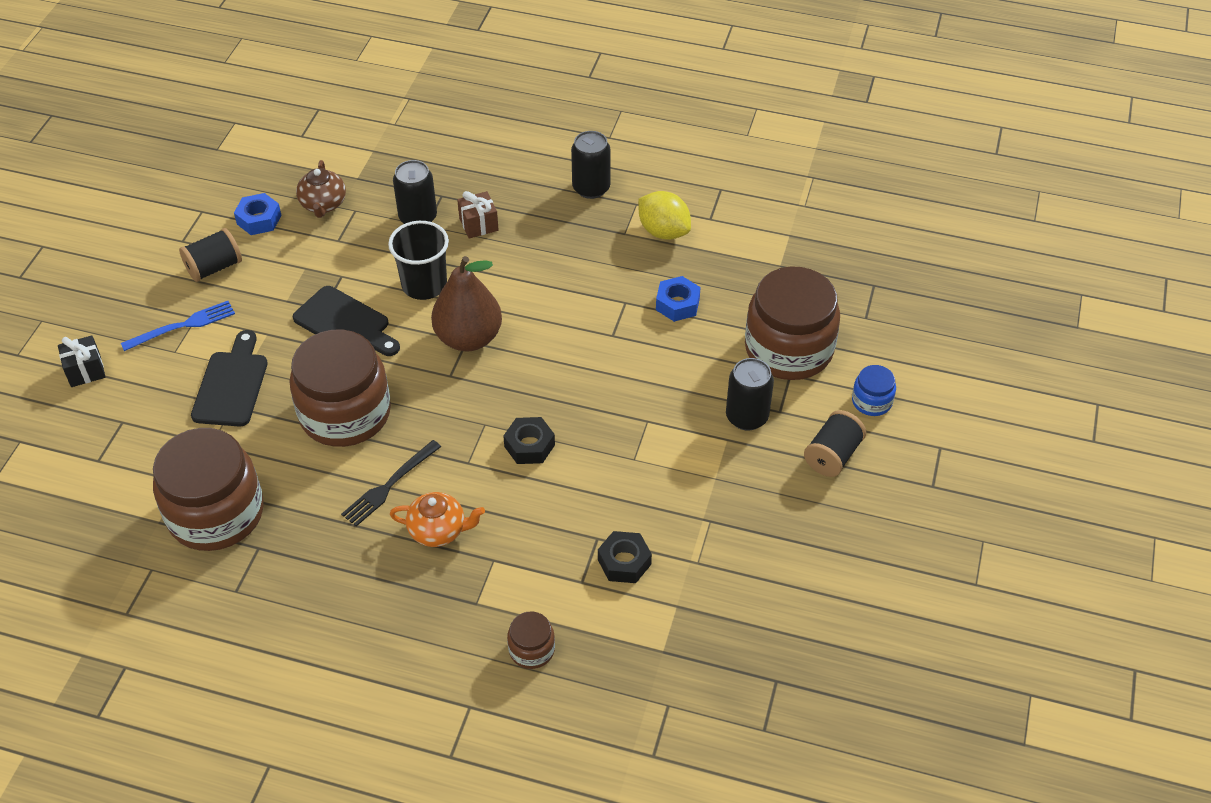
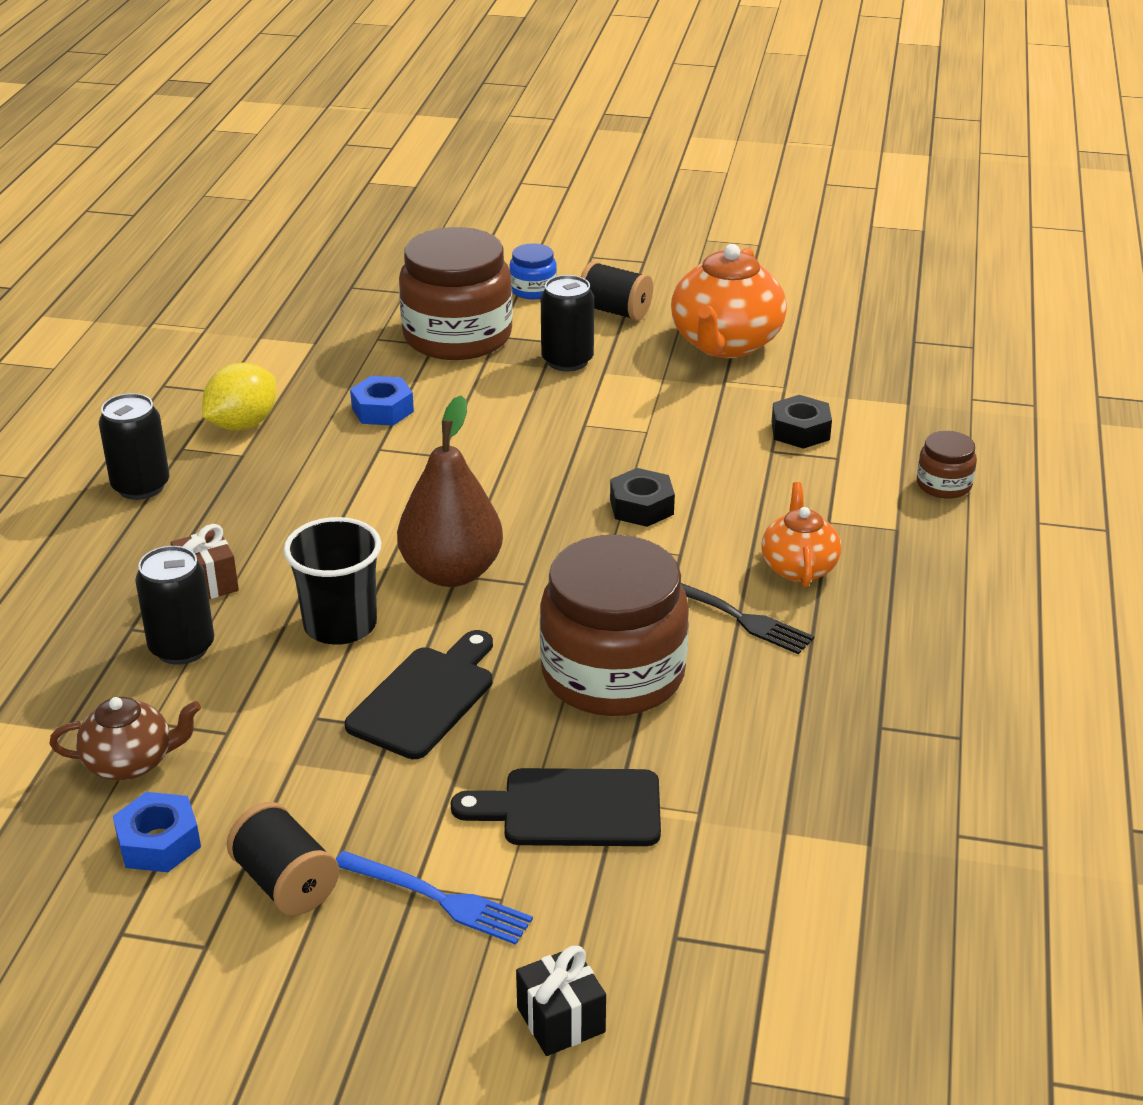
camera: 95 degrees left, 15 degrees down
(183, 326) = (438, 899): blue fork -> blue fork turned 150 degrees clockwise
(216, 513) = (834, 781): brown jar -> none
(772, 529) = (725, 344): none -> orange teapot

